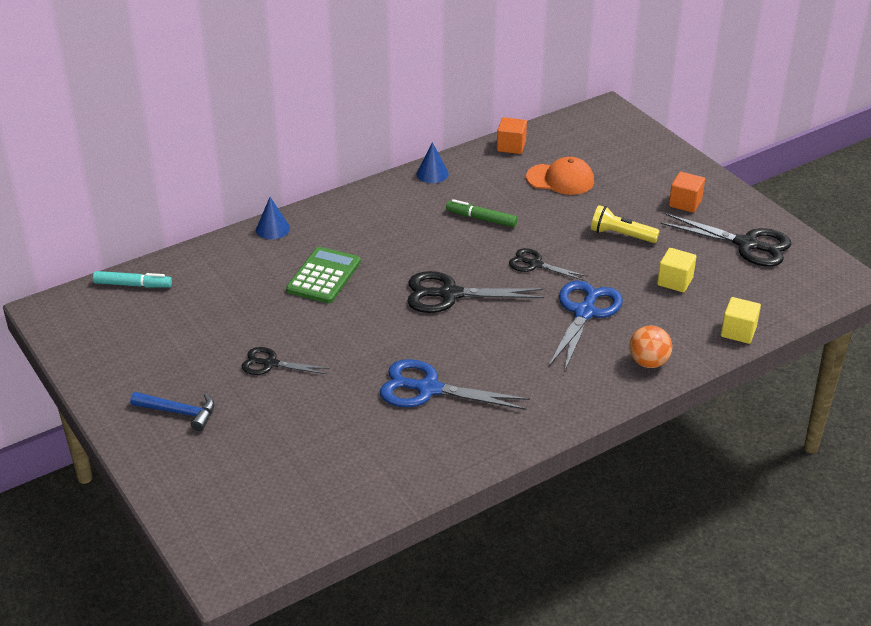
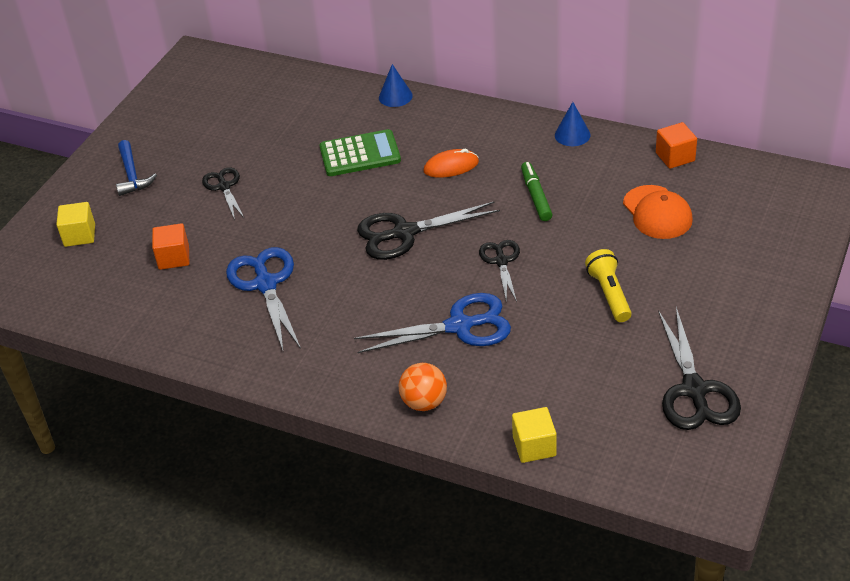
camera: 60 degrees right, 5 degrees up
(133, 285) = (257, 73): turquoise marker -> none
(398, 240) = (451, 166): none -> orange mouse
(449, 294) = (404, 233): black scissors -> black scissors turned 75 degrees counterclockwise
(675, 281) = (572, 364): yellow cube -> yellow cube (79, 235)
(685, 203) = (718, 313): orange cube -> orange cube (174, 257)

